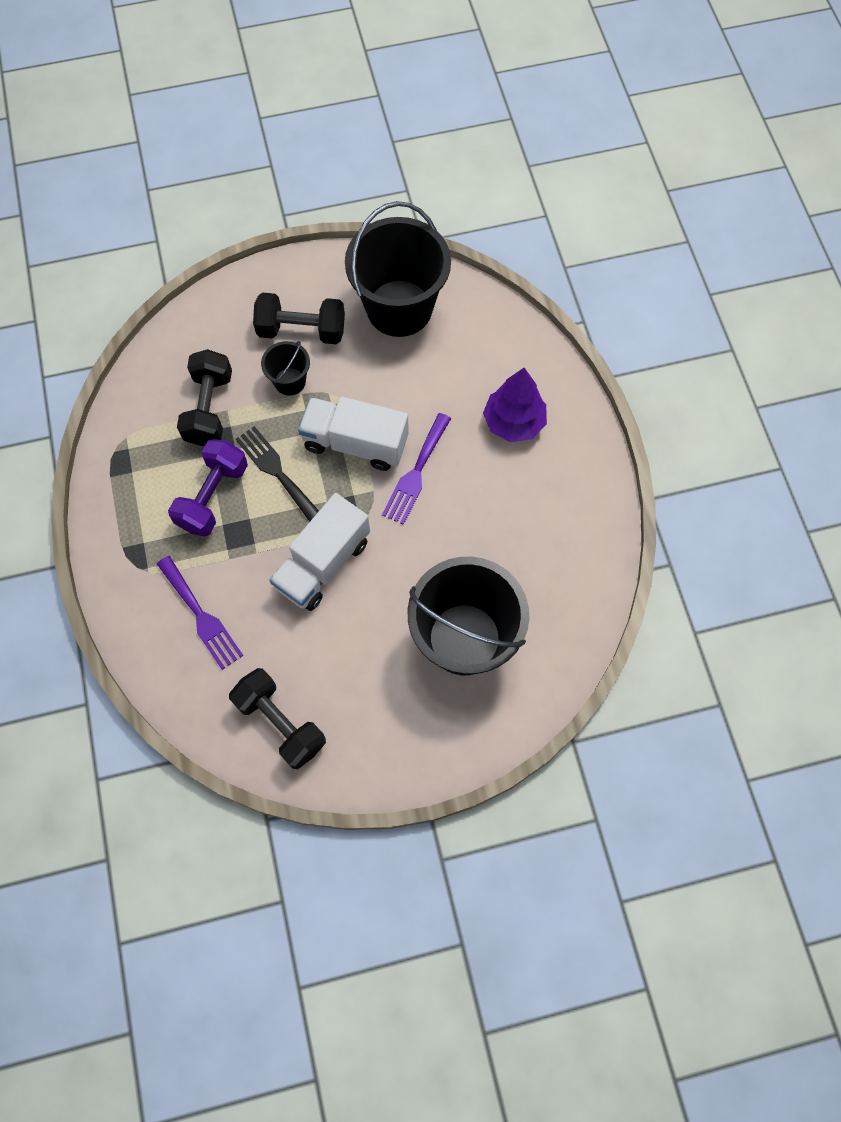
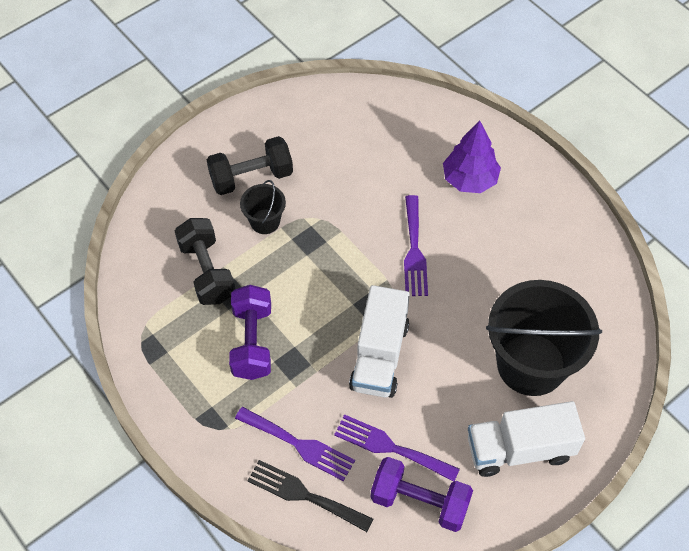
camera: 25 degrees left, 10 degrees down
(277, 472) = (296, 298): black fork -> black fork (304, 495)
(280, 723) = (420, 501): black dumbbell -> purple dumbbell
(283, 658) = (390, 447): none -> purple fork
(355, 443) = (350, 248): white truck -> white truck (519, 449)
(399, 308) = (324, 128): black bucket -> none

